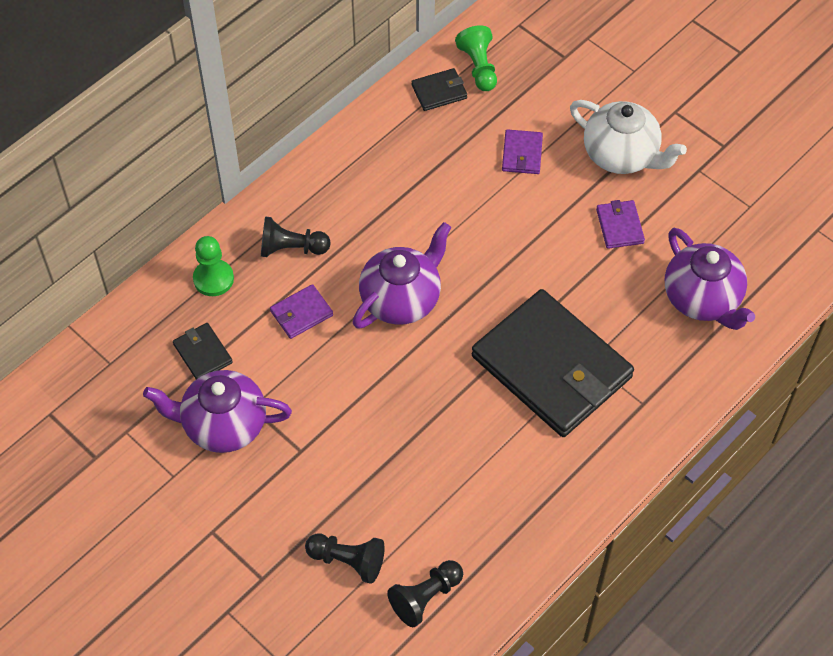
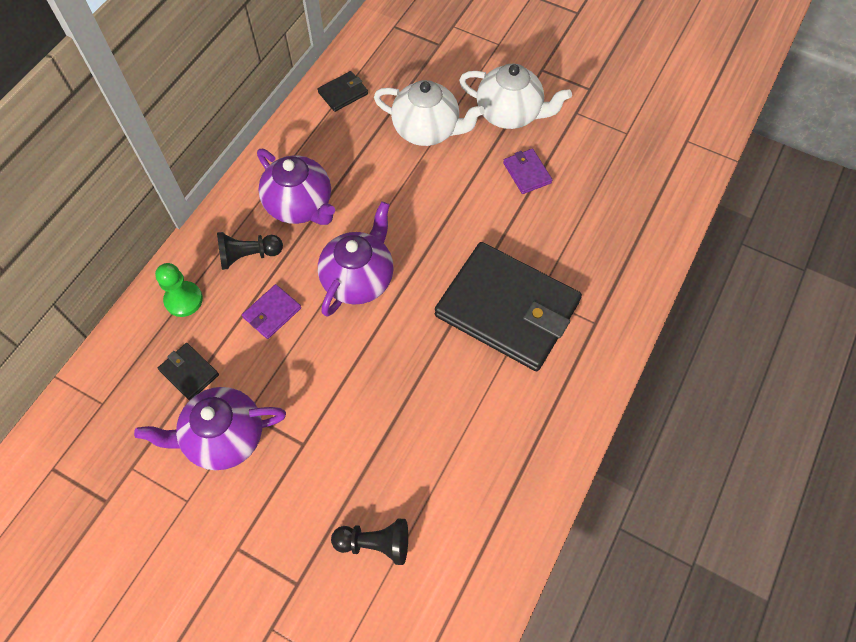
camera: 15 degrees left, 5 degrees up
(425, 597) = (458, 560): black pawn -> none
(478, 67) = (370, 67): green pawn -> none
(522, 154) = (427, 130): purple wallet -> white teapot
(702, 299) = (615, 219): purple teapot -> purple teapot (300, 205)

